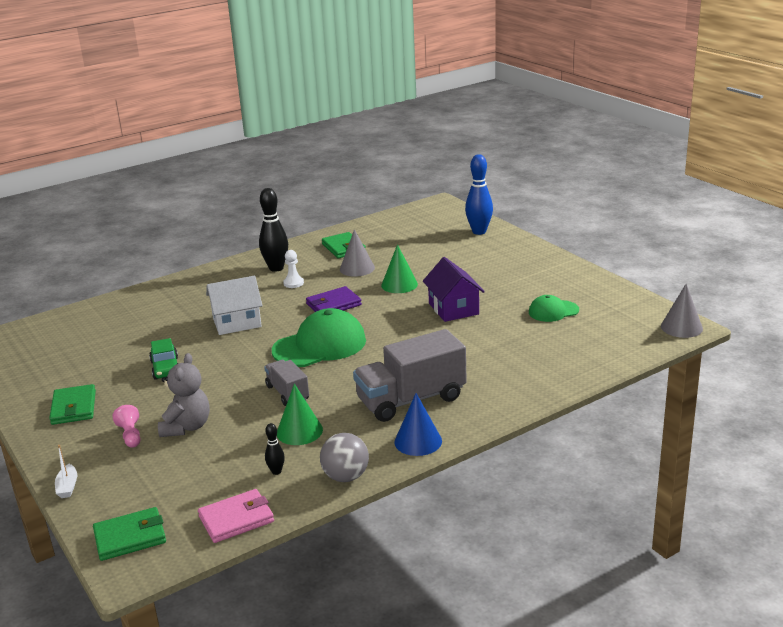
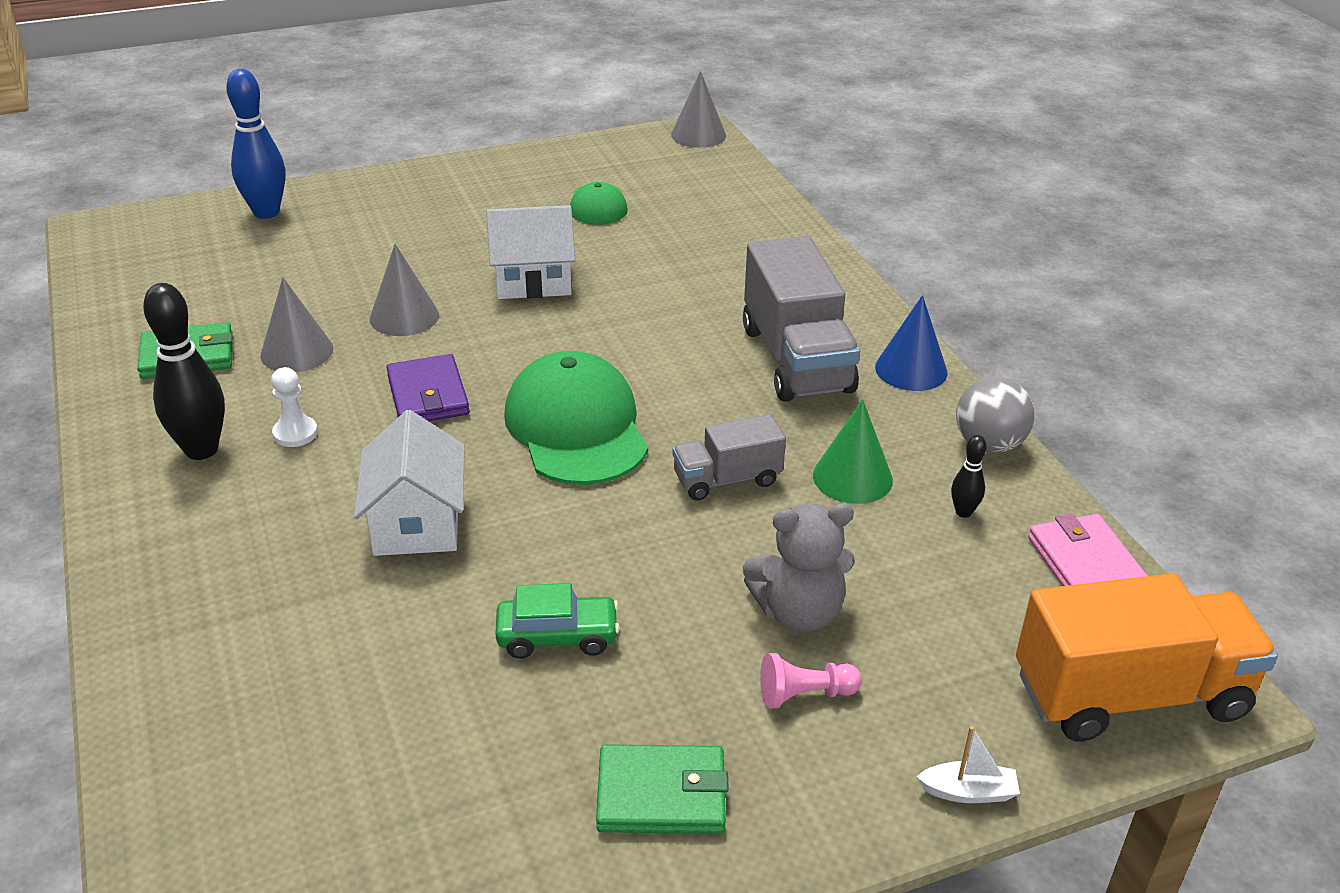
camera: 80 degrees left, 10 degrees up
(130, 537) = (1130, 695): green wallet -> orange truck
(186, 427) = (798, 612): grey teddy bear -> grey teddy bear turned 150 degrees clockwise
(399, 284) = (404, 317): green cone -> grey cone
(453, 309) = (533, 280): purple house -> white house

